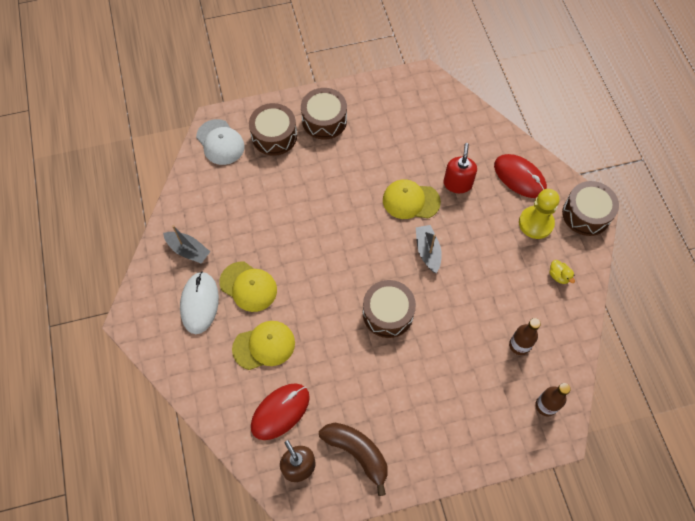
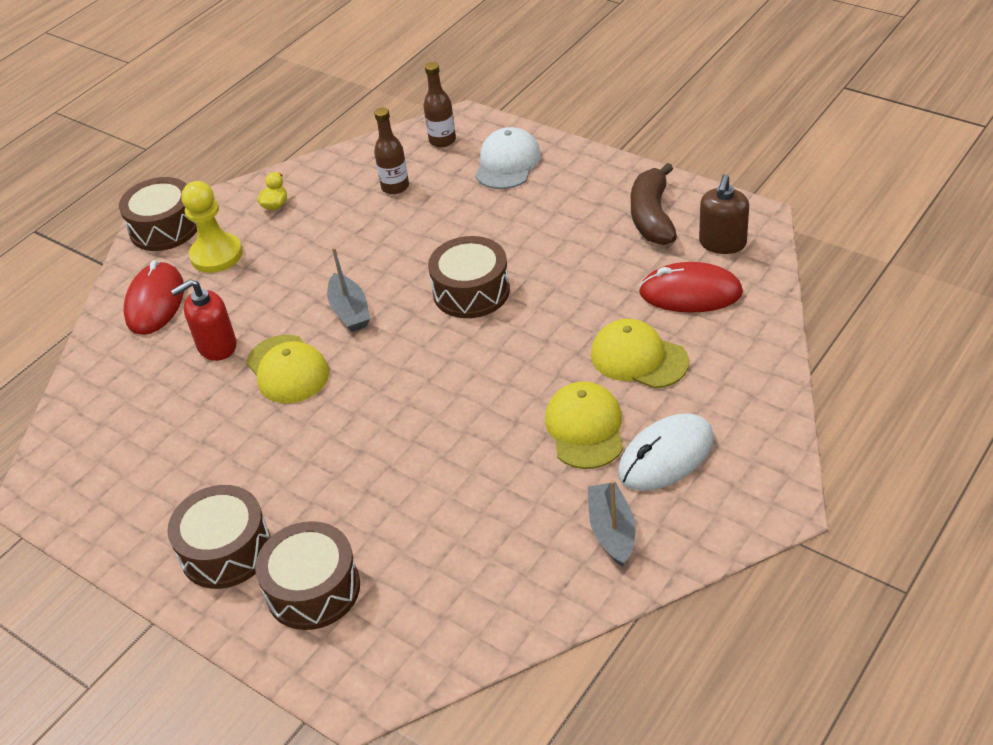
camera: 125 degrees left, 20 degrees down
(220, 142) = (392, 650): white cap -> white cap (507, 163)
(427, 251) = (350, 311): grey boat -> grey boat turned 60 degrees counterclockwise

